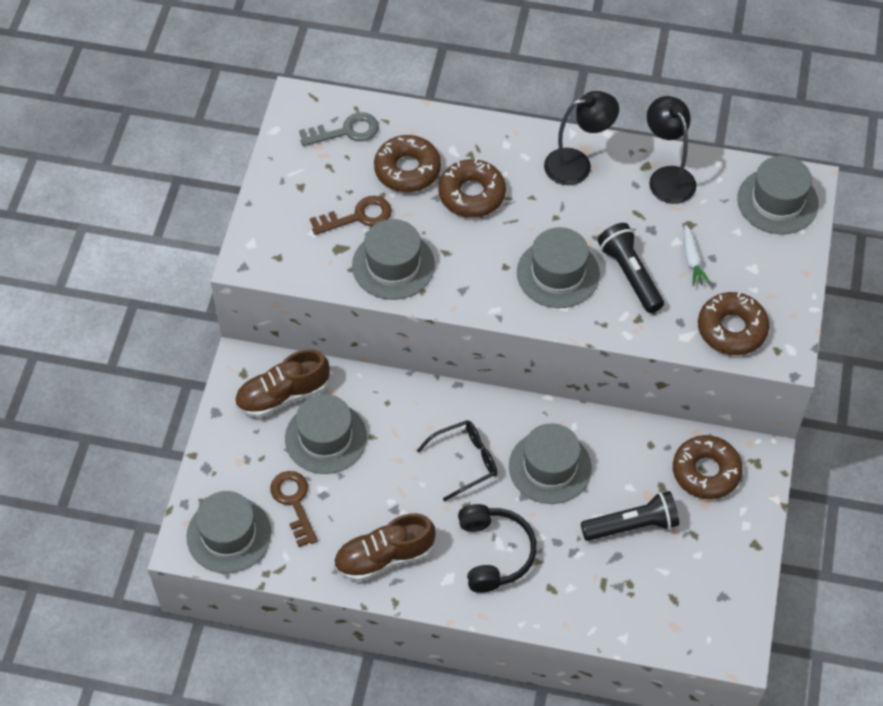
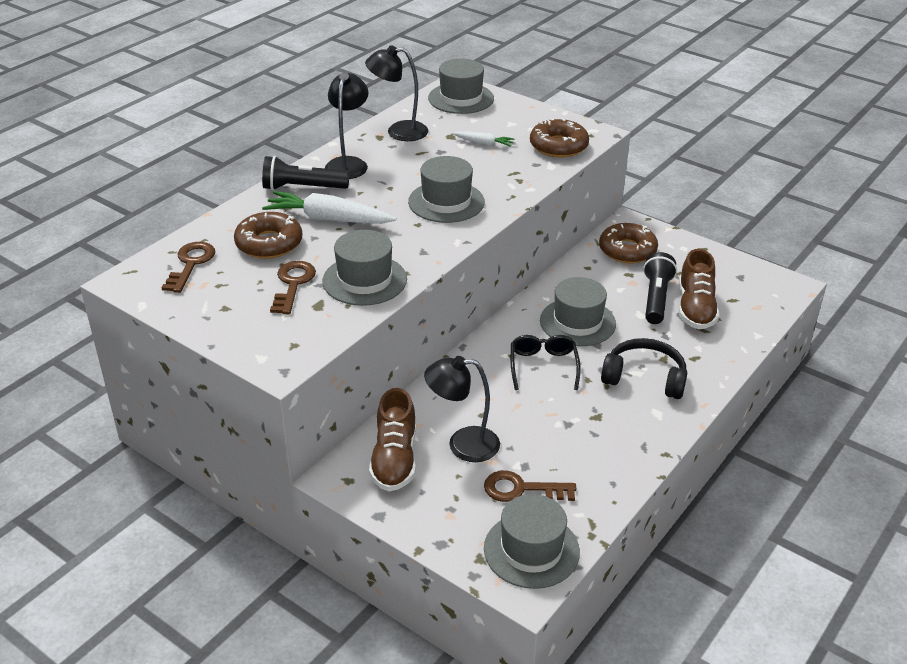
camera: 65 degrees left, 20 degrees down
(325, 438) = (462, 444): grey hat -> black lamp
(346, 131) = (190, 264): grey key -> brown key
(384, 557) = (615, 446): brown shoe -> brown shoe (695, 308)
(471, 194) = (328, 219): brown donut -> white carrot
(630, 274) = (475, 171): black flashlight -> black flashlight (302, 188)

